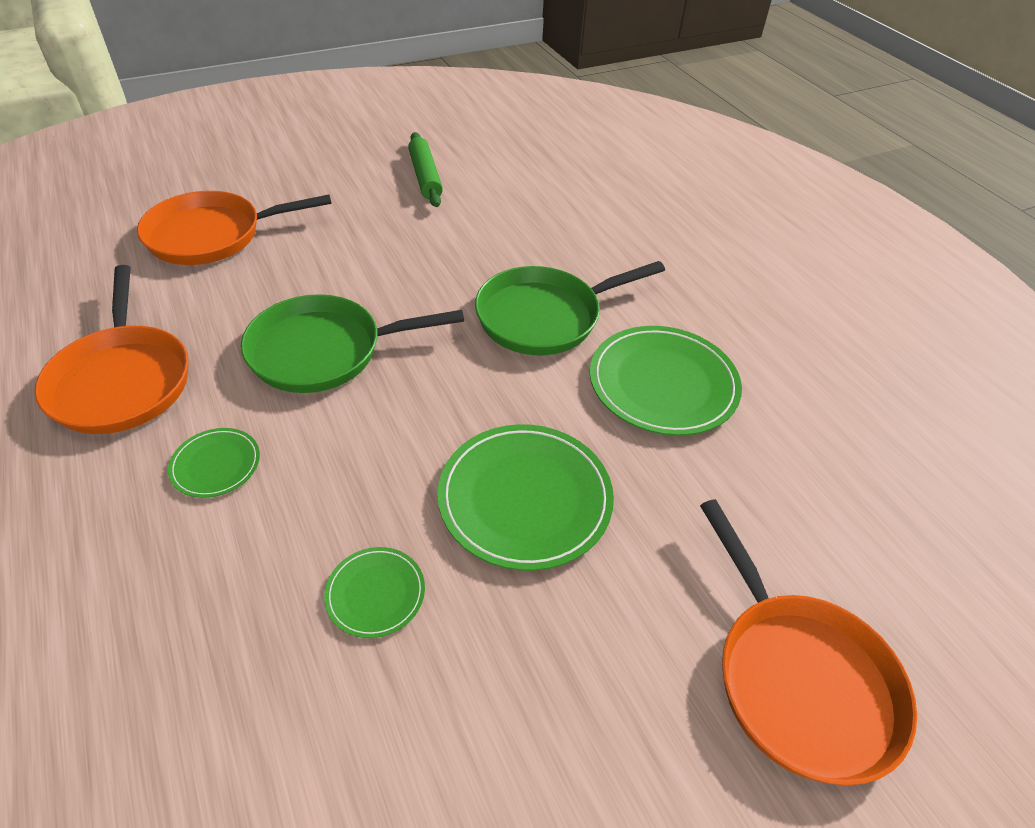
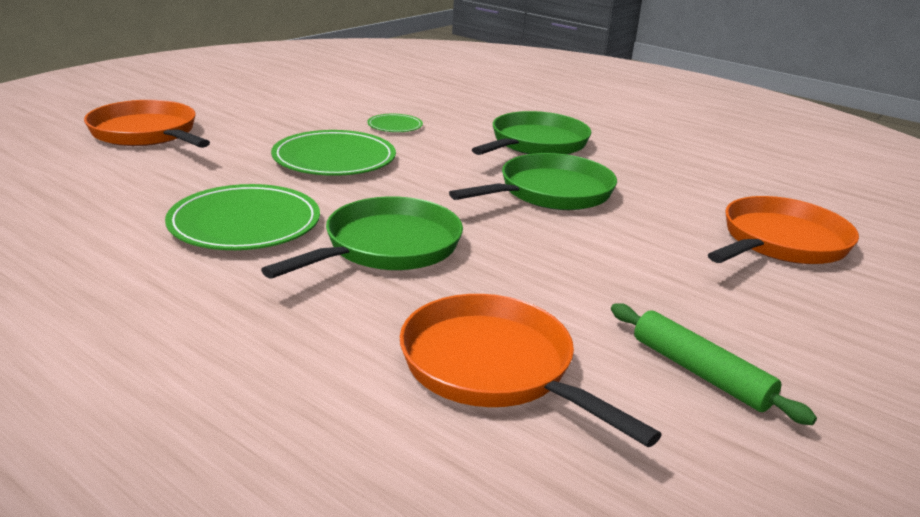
camera: 155 degrees right, 20 degrees down
(122, 380) = (651, 160): orange pan -> orange pan (494, 367)
(216, 465) = (536, 143): green plate -> green pan

